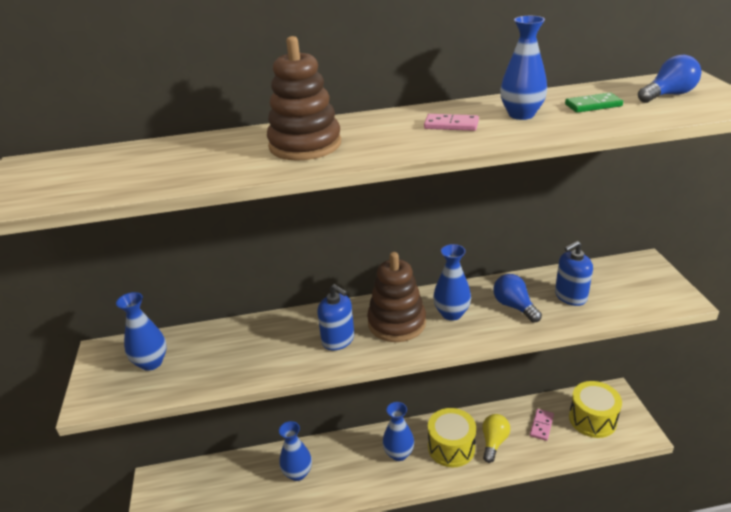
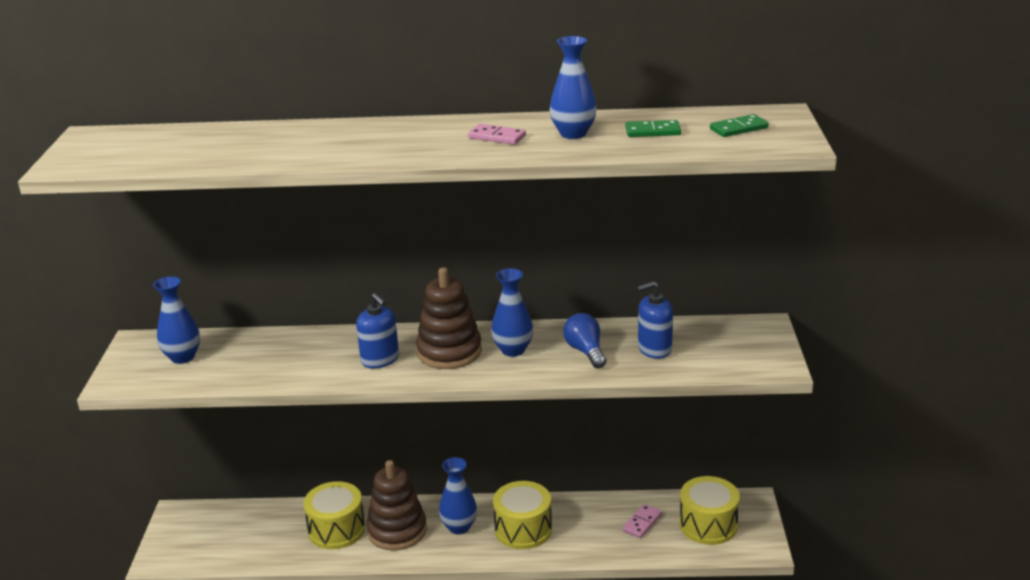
camera: 10 degrees right, 5 degrees down
(298, 473) = (336, 529): blue vase -> yellow drum
(305, 145) = (347, 142): brown stacking toy -> brown stacking toy (397, 530)
(494, 442) = (576, 531): yellow light bulb -> none
(668, 95) = (738, 128): blue light bulb -> green domino

